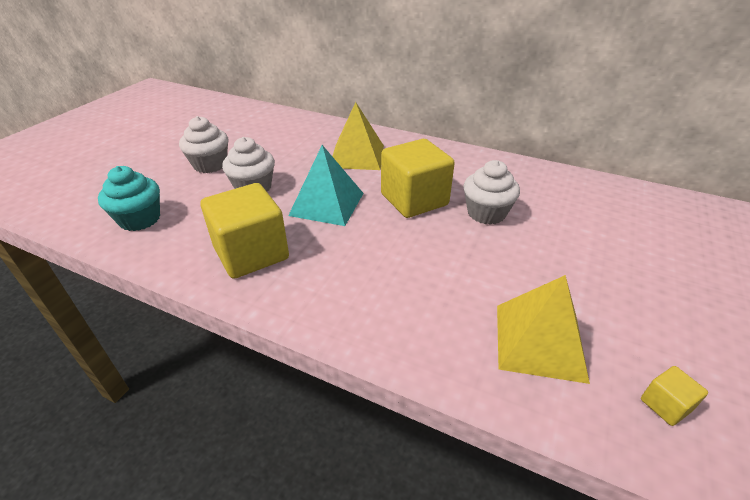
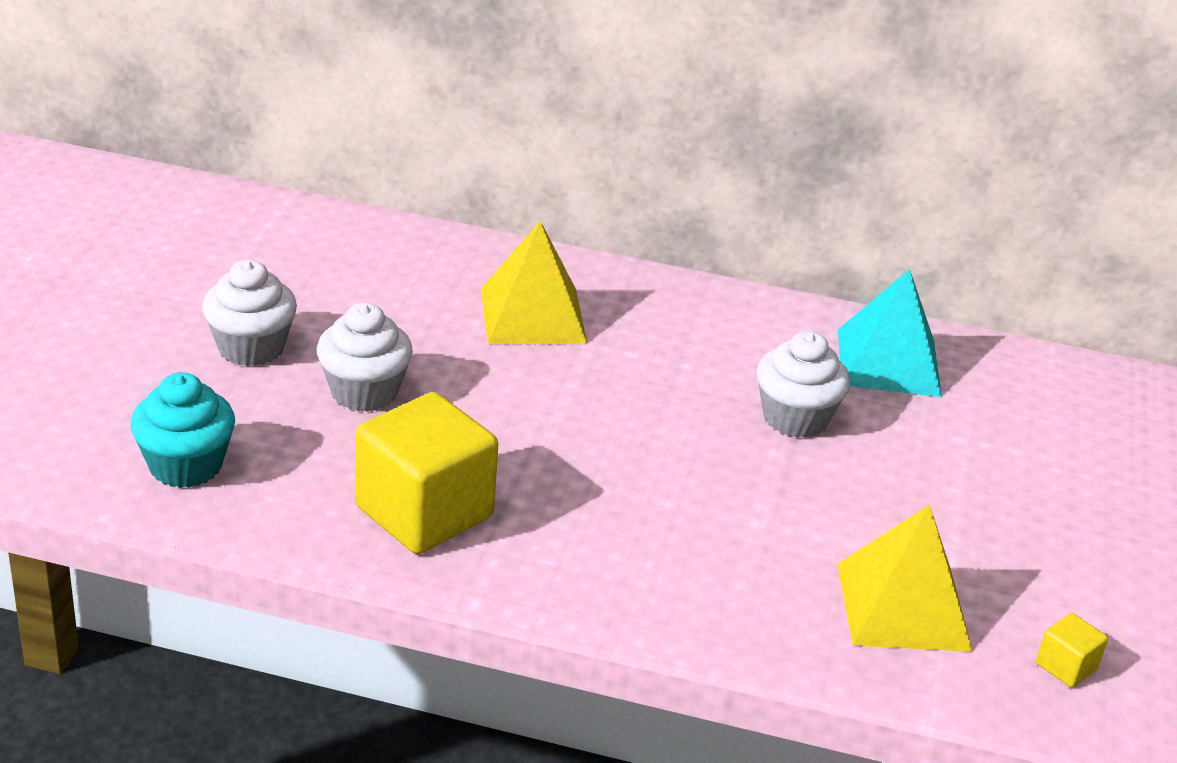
camera: 15 degrees left, 5 degrees down
(327, 204) = (515, 416): turquoise pyramid -> turquoise pyramid (888, 362)
(414, 200) = (667, 400): yellow cube -> none

